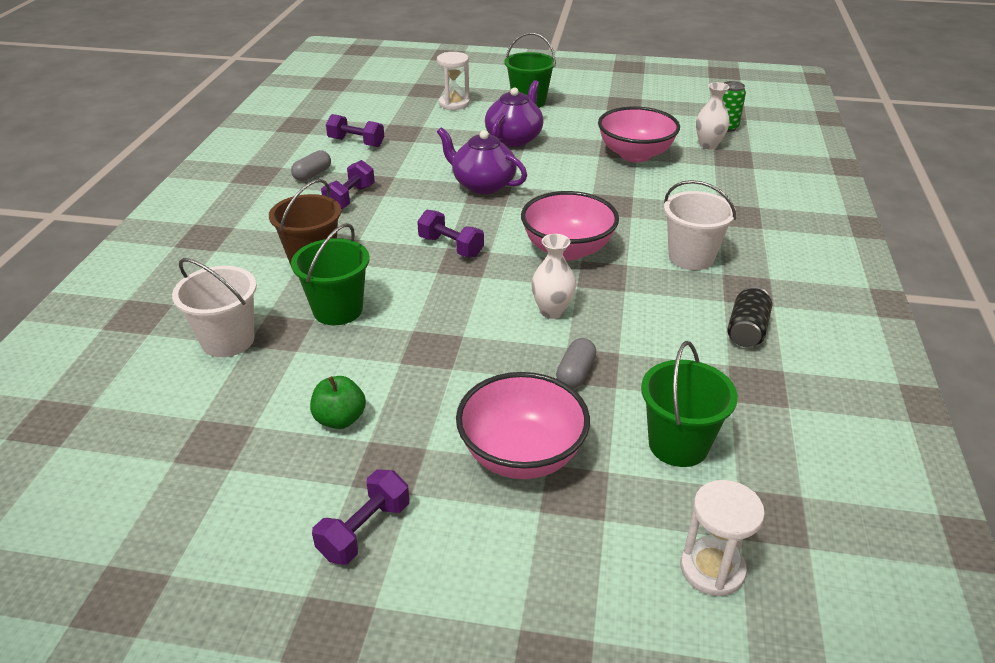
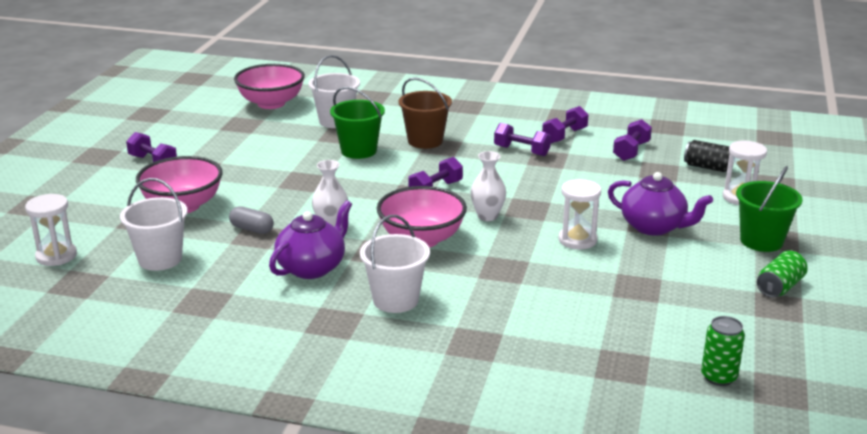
camera: 95 degrees right, 10 degrees down
(312, 174) = (564, 136): grey capsule -> purple dumbbell
(340, 419) = (244, 154): green apple -> none
(483, 185) = (546, 206): purple teapot -> purple teapot (312, 268)
(547, 171) = (577, 240): none -> white hourglass
(597, 101) = (780, 287): none -> green can
(635, 154) = (623, 296): pink bowl -> pink bowl (271, 103)
(678, 444) = (160, 259): green bucket -> white bucket
(708, 145) = (657, 353): white vase -> white vase (487, 216)
(746, 330) = (272, 310): black can -> black can (708, 167)

